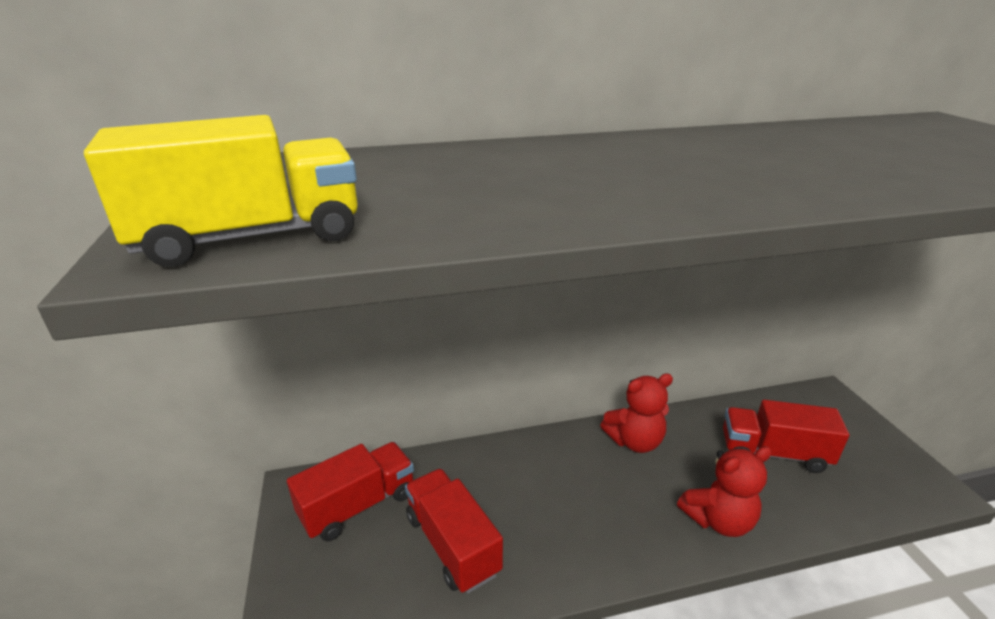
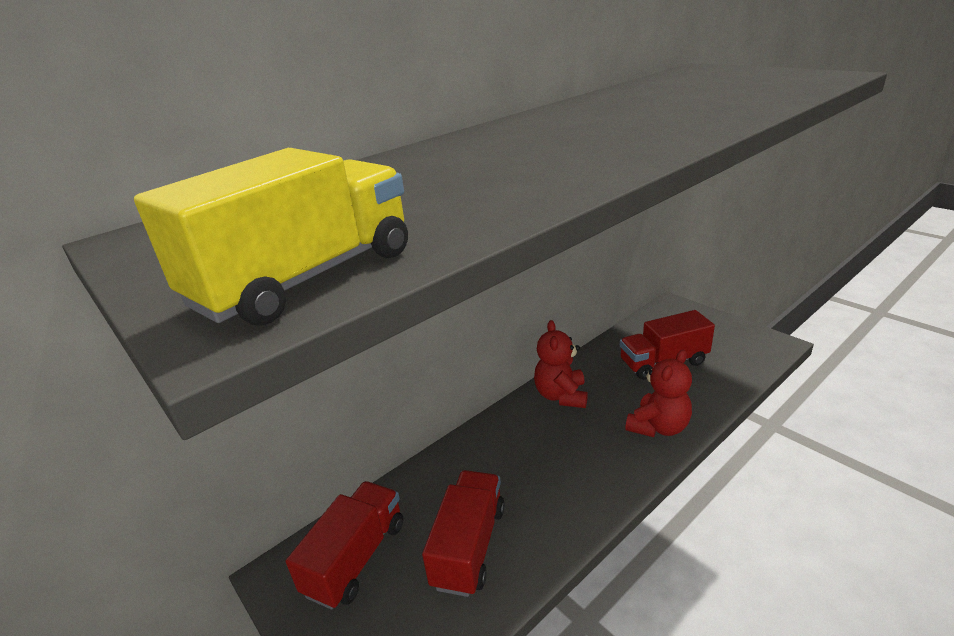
camera: 25 degrees left, 0 degrees up
(452, 544) = (469, 546): red truck -> red truck turned 75 degrees clockwise
(634, 441) = (561, 395): red teddy bear -> red teddy bear turned 135 degrees clockwise

